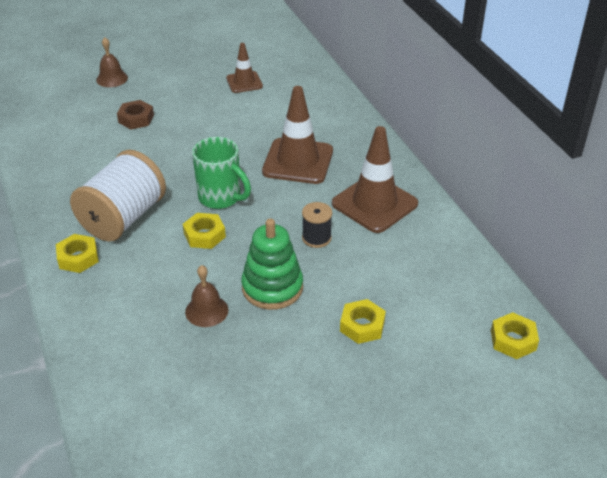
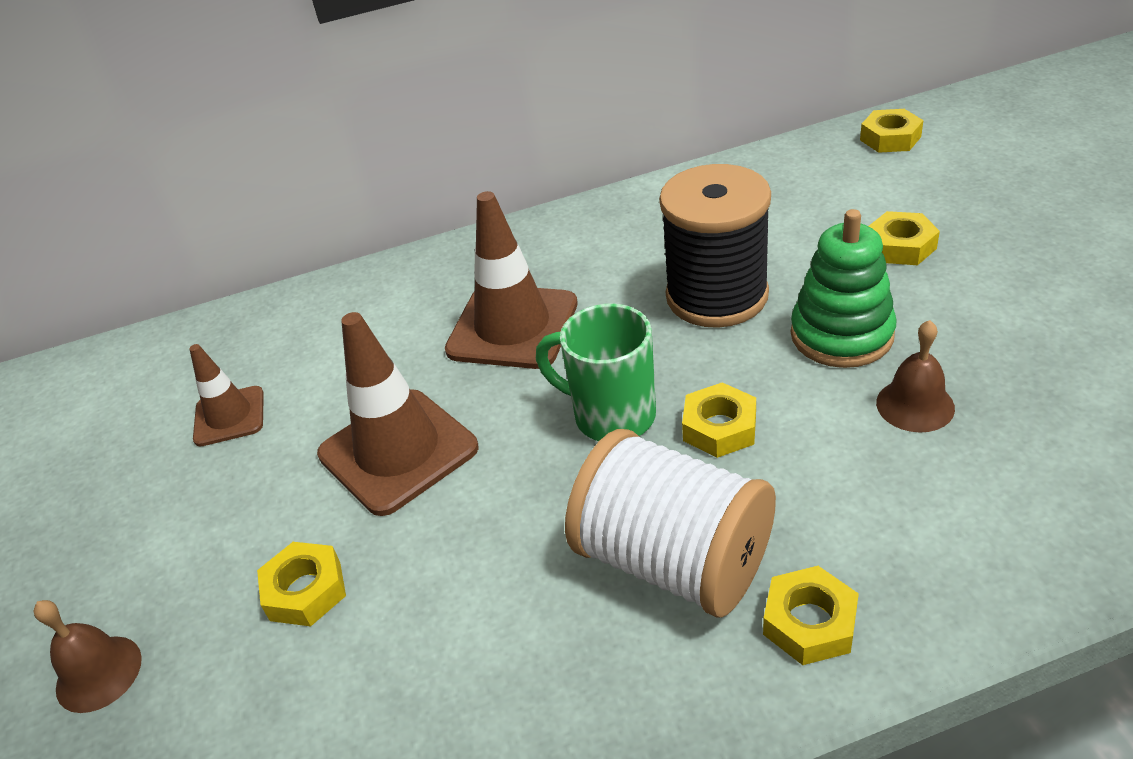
camera: 80 degrees left, 0 degrees up
(136, 119) = (305, 591): brown nut -> yellow nut
(221, 198) = (611, 416): green mug -> green mug turned 105 degrees counterclockwise
(316, 238) = (717, 296): black spool -> black spool, size x2.12
(374, 204) = (632, 243): brown traffic cone -> brown traffic cone (398, 451)

